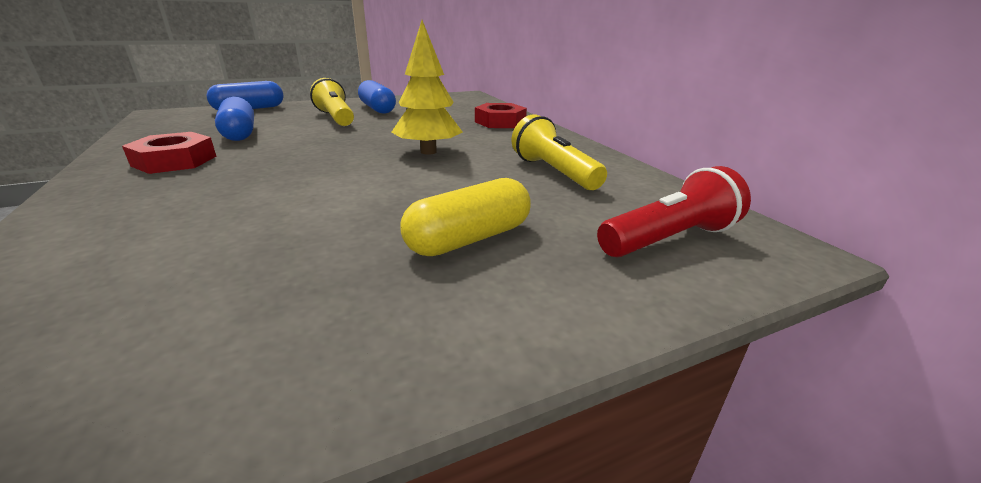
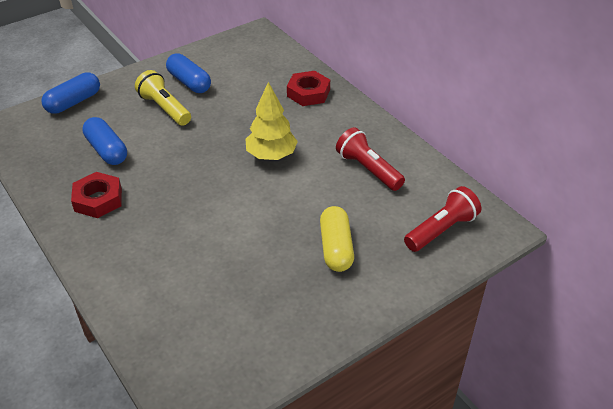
camera: 10 degrees left, 15 degrees up
(469, 238) = (336, 248): yellow capsule -> yellow capsule turned 45 degrees counterclockwise
(553, 172) = (368, 169): yellow flashlight -> red flashlight

